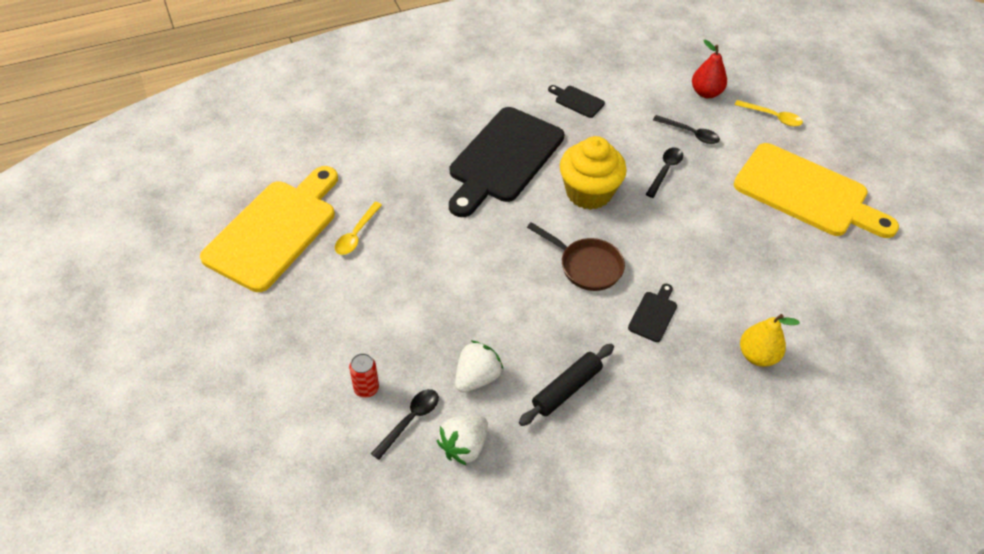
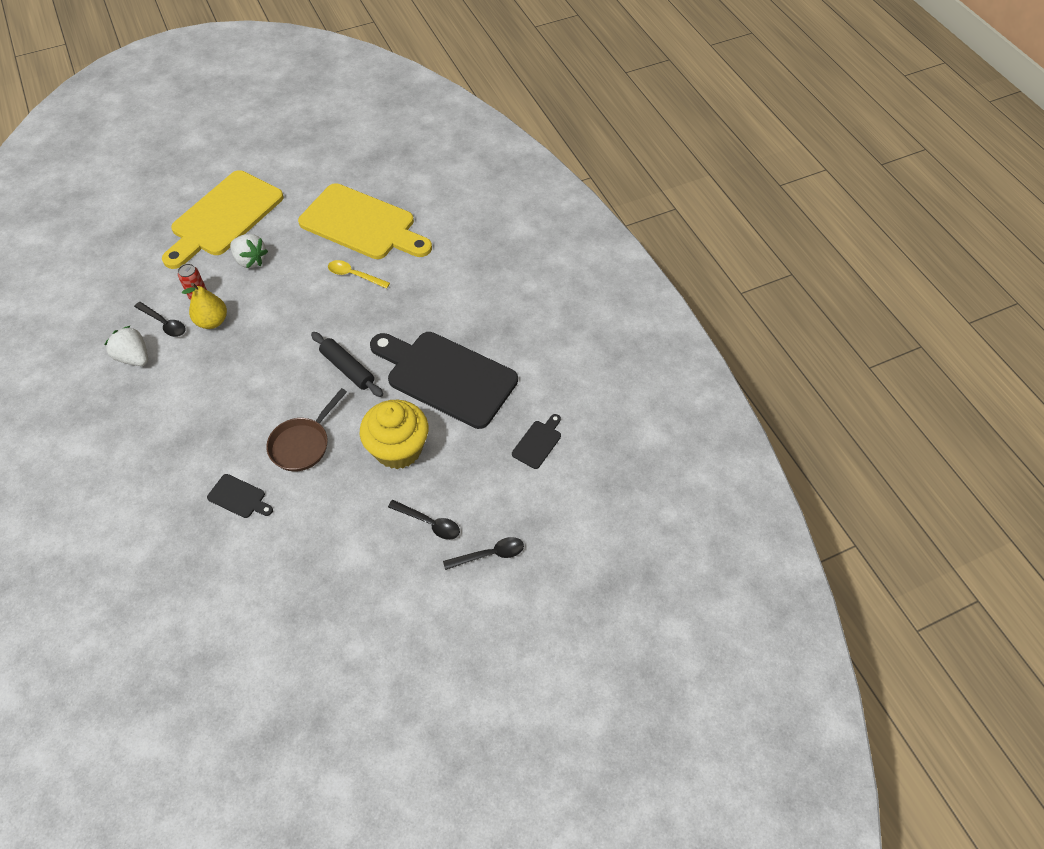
camera: 90 degrees right, 5 degrees up
(477, 377) = (195, 363): white strawberry -> white strawberry (250, 260)
(566, 389) = (172, 425): black rolling pin -> black rolling pin (348, 369)
(690, 133) = (489, 554): black spoon -> black spoon turned 135 degrees counterclockwise
(706, 93) = (563, 580): red pear -> none
(757, 355) = (177, 584): yellow pear -> yellow pear (212, 321)
(772, 117) = (524, 655): yellow spoon -> none
(806, 193) = (392, 674): yellow cutting board -> yellow cutting board (224, 217)

